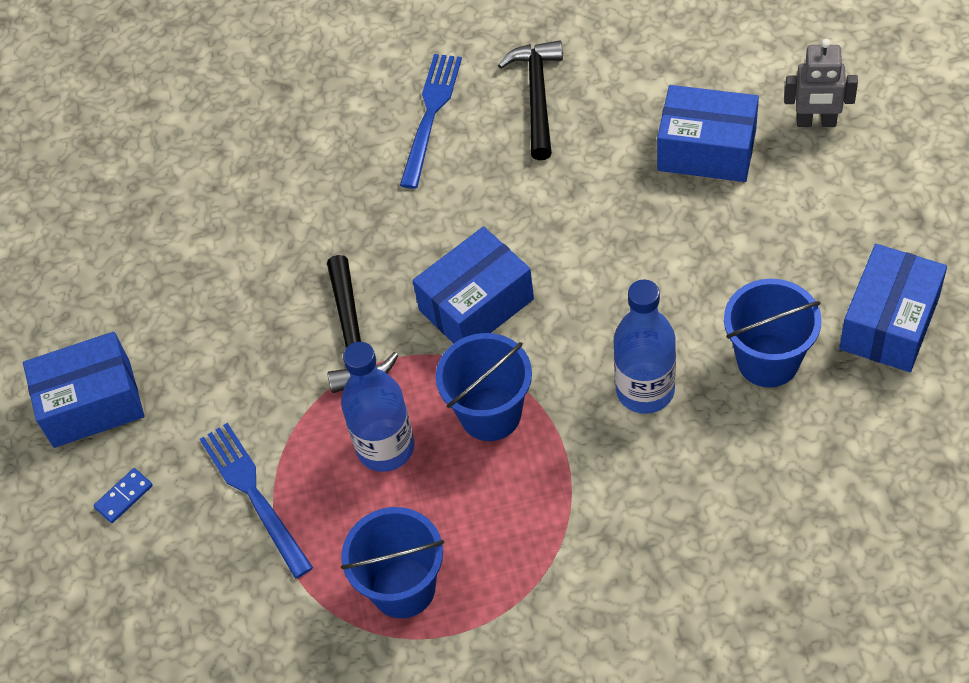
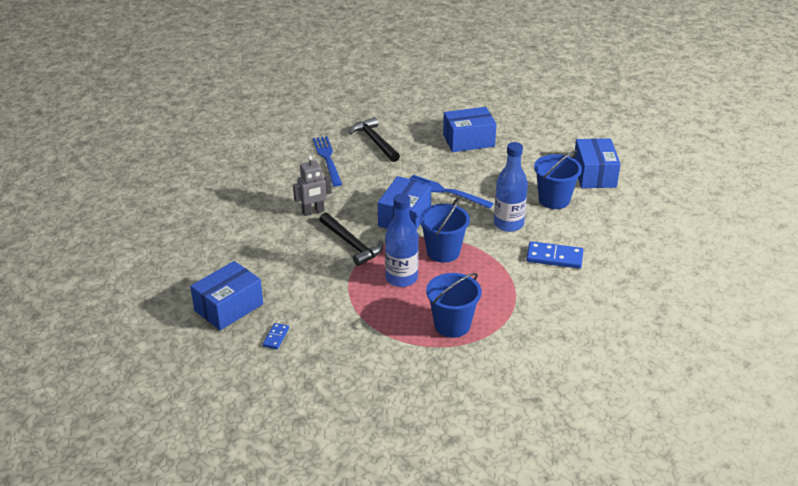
camera: 35 degrees left, 20 degrees down
(253, 494) = (347, 315): blue fork -> blue fork (445, 191)
(675, 503) = (554, 257): none -> blue domino
(816, 122) = (508, 121): grey robot -> grey robot (313, 212)

